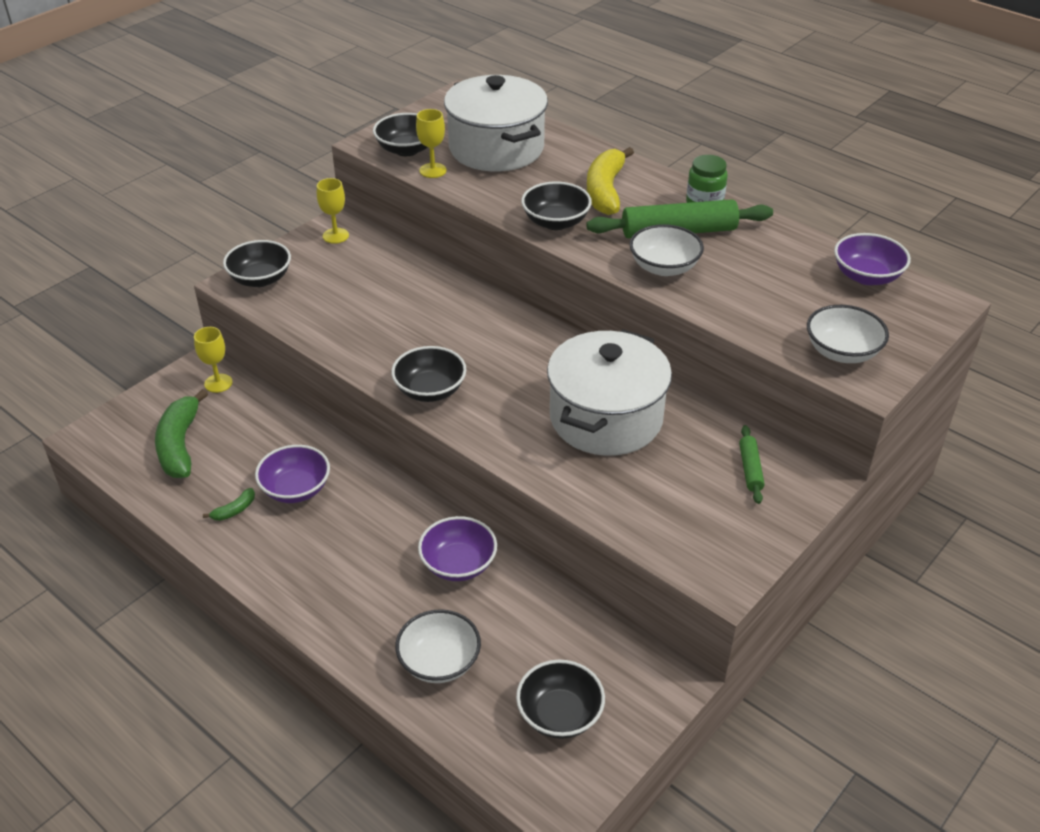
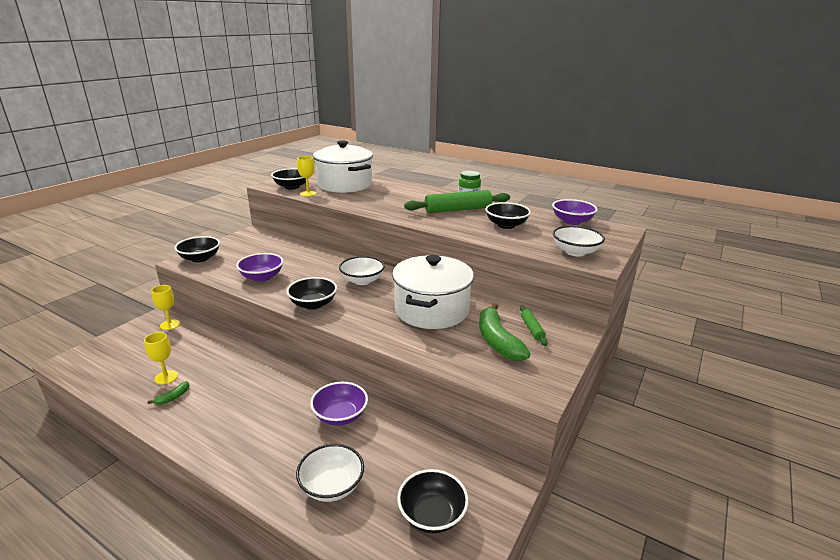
camera: 10 degrees left, 15 degrees down
(180, 445) = (137, 361): green banana -> green banana (497, 341)
(296, 489) = (220, 380): purple bowl -> purple bowl (262, 277)
(335, 236) = (250, 237): yellow goblet -> yellow goblet (166, 377)
(555, 222) = (384, 209): black bowl -> black bowl (506, 225)
(605, 191) = (411, 197): yellow banana -> none
(664, 267) = (454, 223): white bowl -> white bowl (362, 280)

